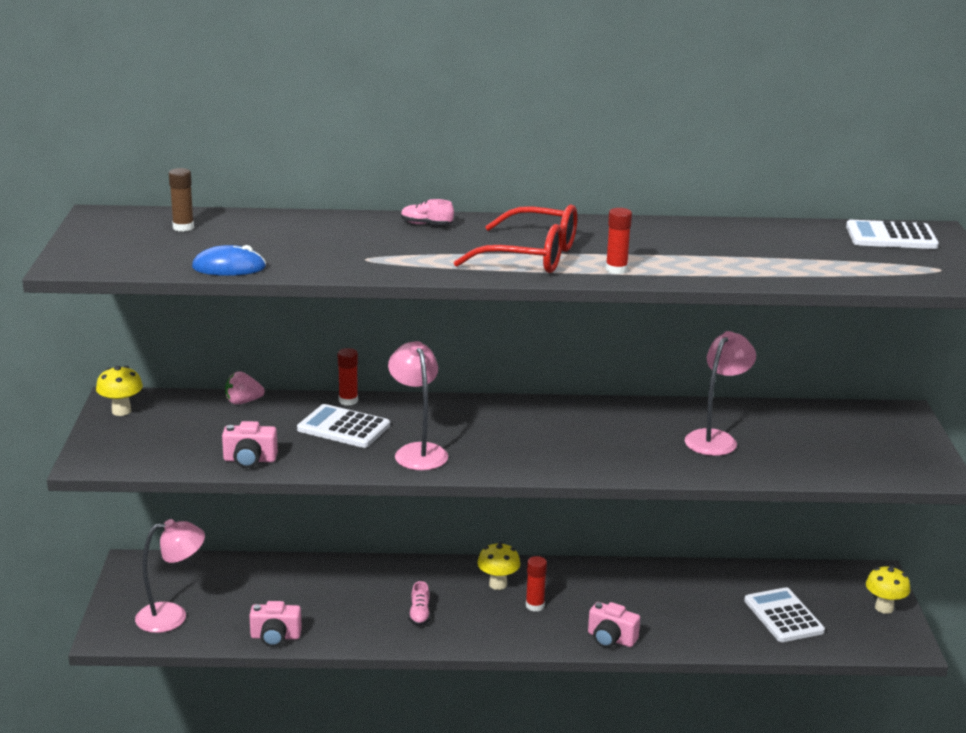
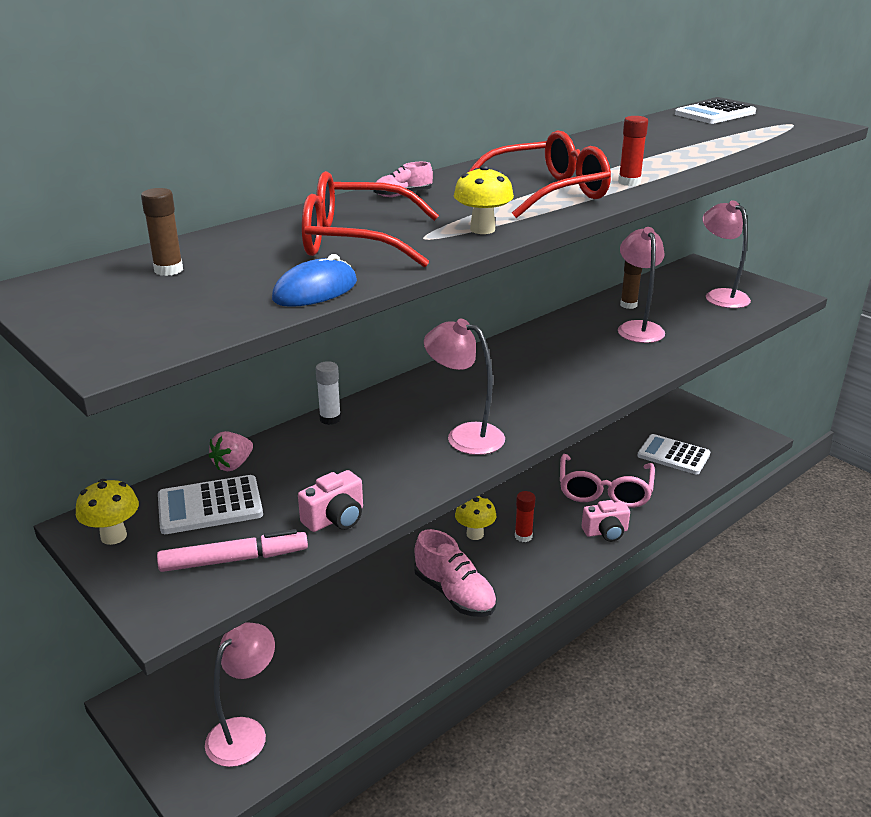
camera: 40 degrees left, 5 degrees up
(161, 454) = (234, 560): none -> pink marker
(275, 637) = (368, 689): pink camera -> none
(320, 246) = (355, 241): none -> red glasses
(343, 428) = (368, 445): white calculator -> white calculator (210, 506)
(348, 401) = (330, 419): red glue stick -> white glue stick
(419, 614) = (454, 594): pink shoe -> pink shoe, size x2.07
(663, 610) = (604, 491): none -> pink glasses
(748, 418) = (628, 305): none -> brown glue stick
(862, 446) = (720, 296): none -> pink lamp
(884, 608) = (712, 420): yellow mushroom -> yellow mushroom (482, 229)

